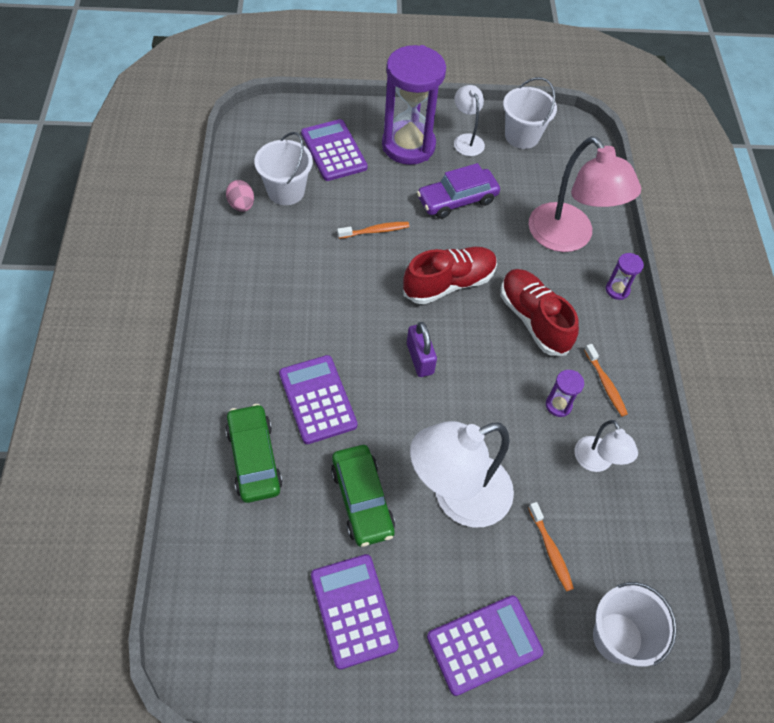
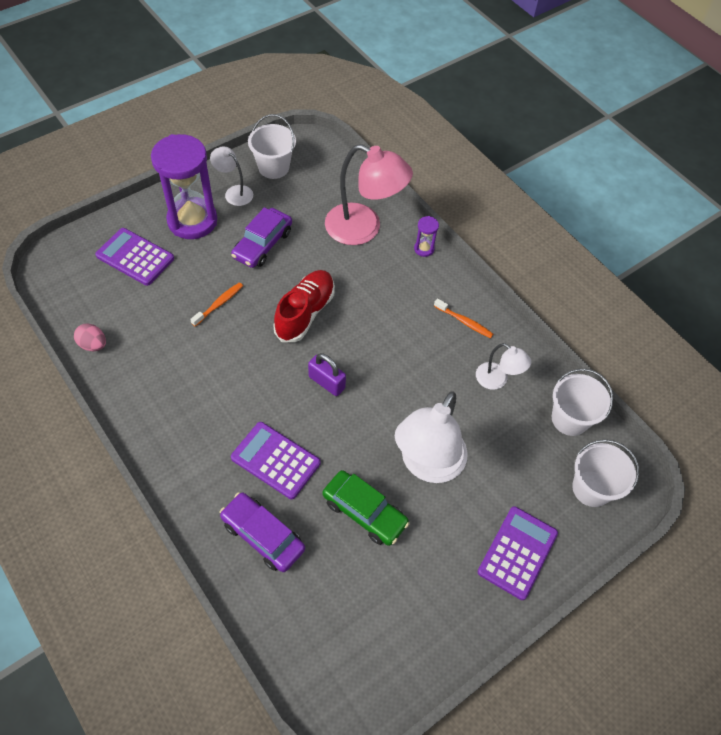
camera: 35 degrees left, 0 degrees up
(254, 458) = (263, 536): green car -> purple car
(286, 191) = (121, 312): white bucket -> white bucket (569, 419)
(353, 610) = (418, 592): purple calculator -> none
(533, 320) = (384, 304): red shoe -> none
(550, 550) = (512, 460): orange toothbrush -> none
(558, 405) = (445, 356): purple hourglass -> none

